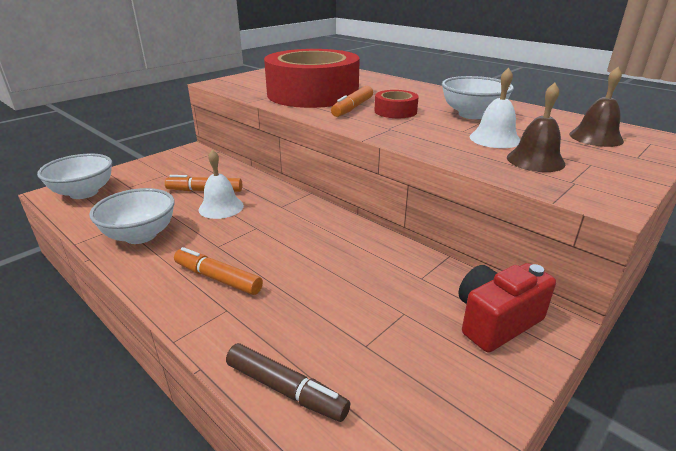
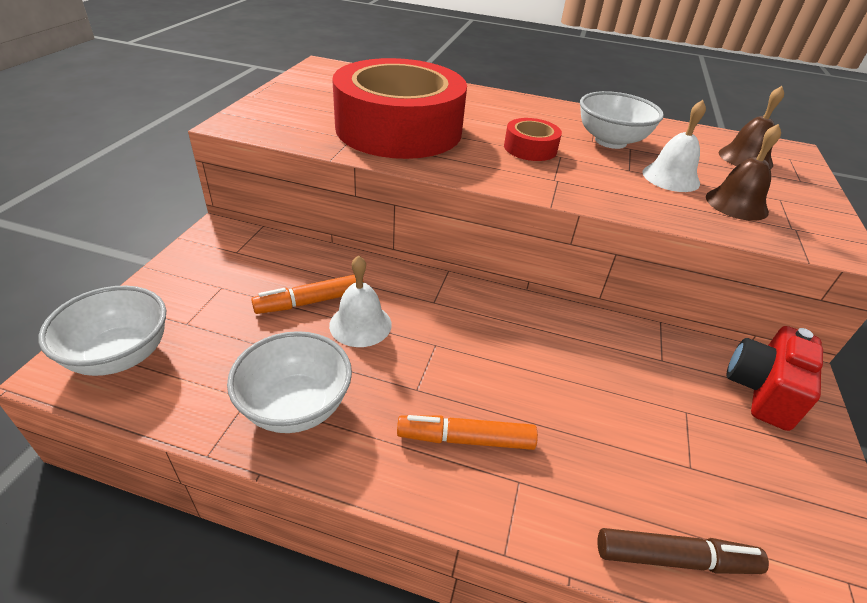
camera: 30 degrees left, 10 degrees up
(352, 108) = (477, 149): orange marker -> none

